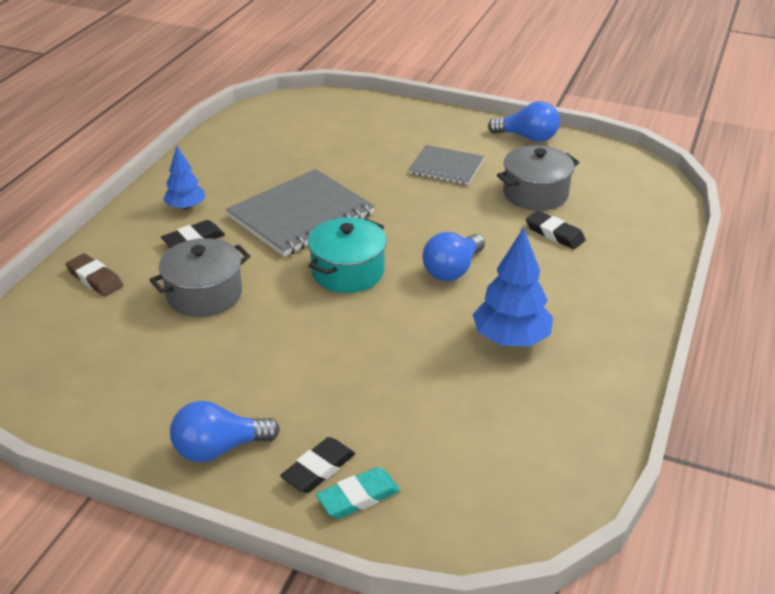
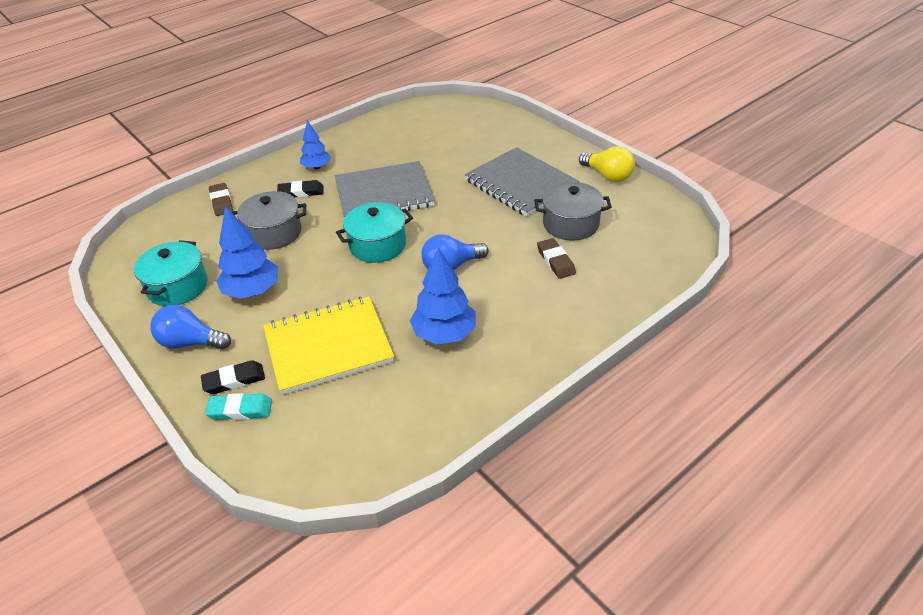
camera: 30 degrees right, 5 degrees up
(134, 392) = (177, 287): none -> turquoise pot
(242, 366) = (252, 291): none -> blue tree
(395, 394) = (328, 346): none -> yellow notebook
(446, 167) = (520, 184): grey notebook -> grey notebook, size x1.70
(527, 137) = (608, 175): blue light bulb -> yellow light bulb
(554, 233) = (555, 261): black eraser -> brown eraser

